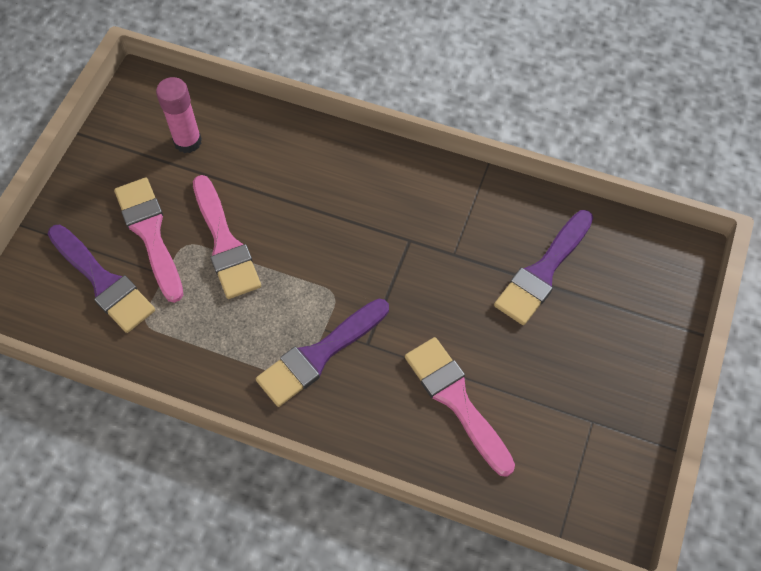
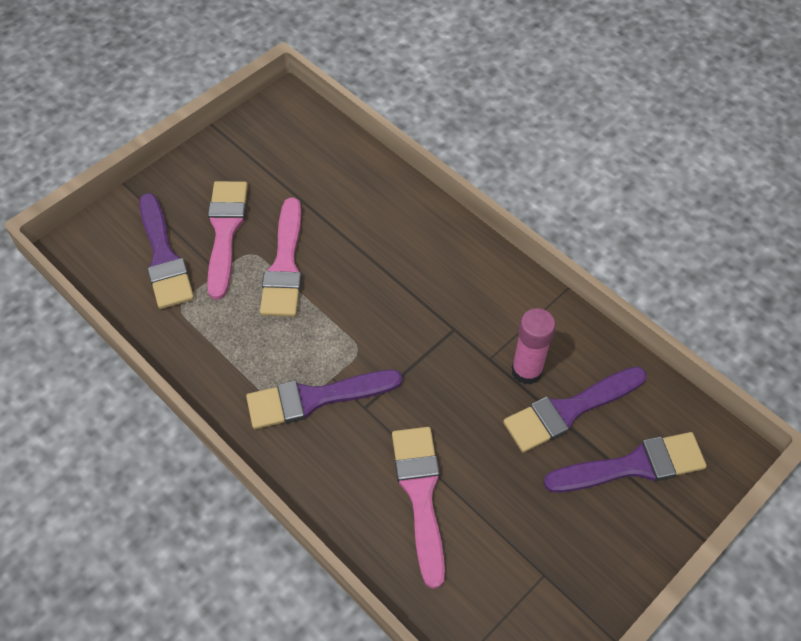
camera: 25 degrees right, 5 degrees down
(187, 141) = (300, 165): pink glue stick -> pink glue stick (526, 371)
(617, 297) = (633, 466): none -> purple brush

